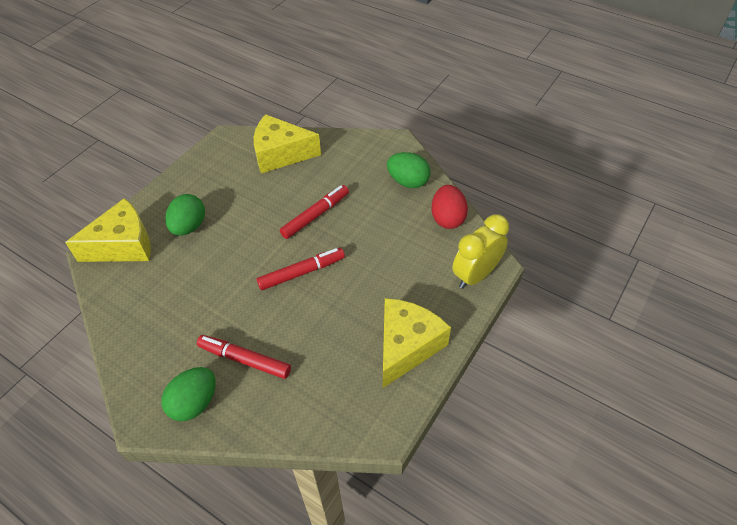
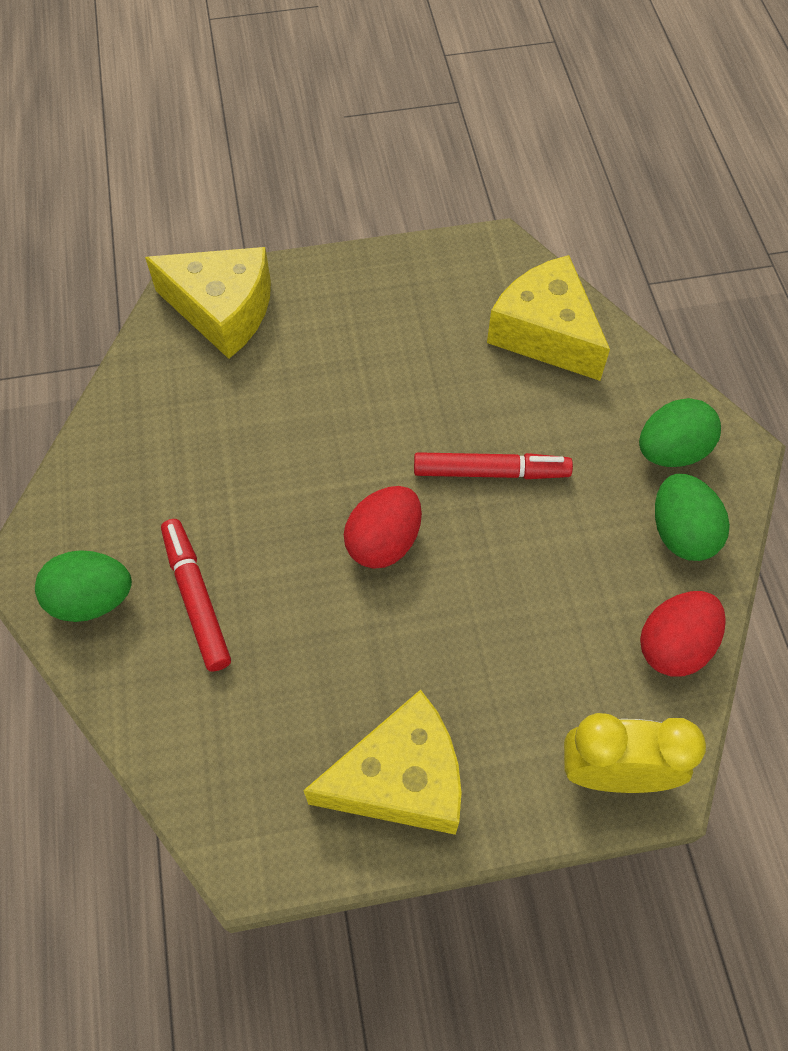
camera: 45 degrees right, 10 degrees up
(189, 226) = (319, 349): green egg -> green egg (671, 451)
(302, 272) = (384, 542): red marker -> red egg

